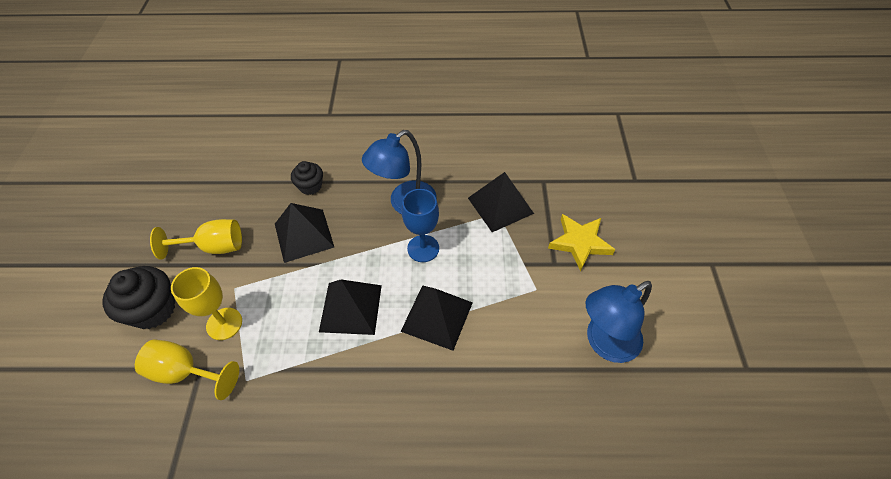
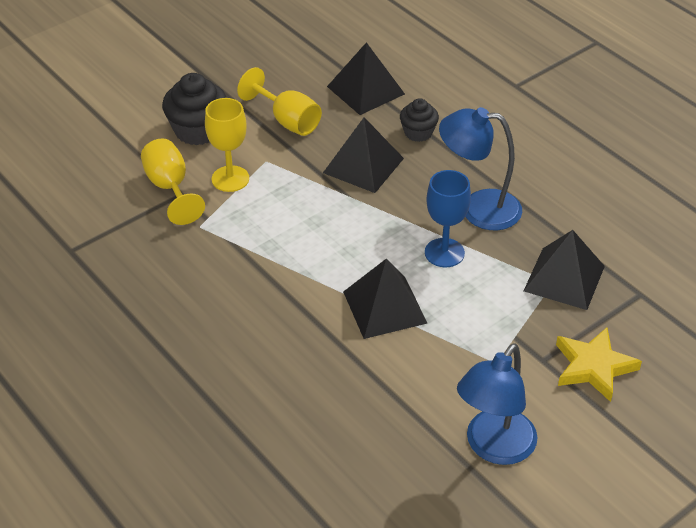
camera: 50 degrees right, 10 degrees down
(351, 308) = (329, 244): black pyramid -> black pyramid (366, 90)
(604, 343) = (493, 447): blue lamp -> blue lamp turned 75 degrees counterclockwise

